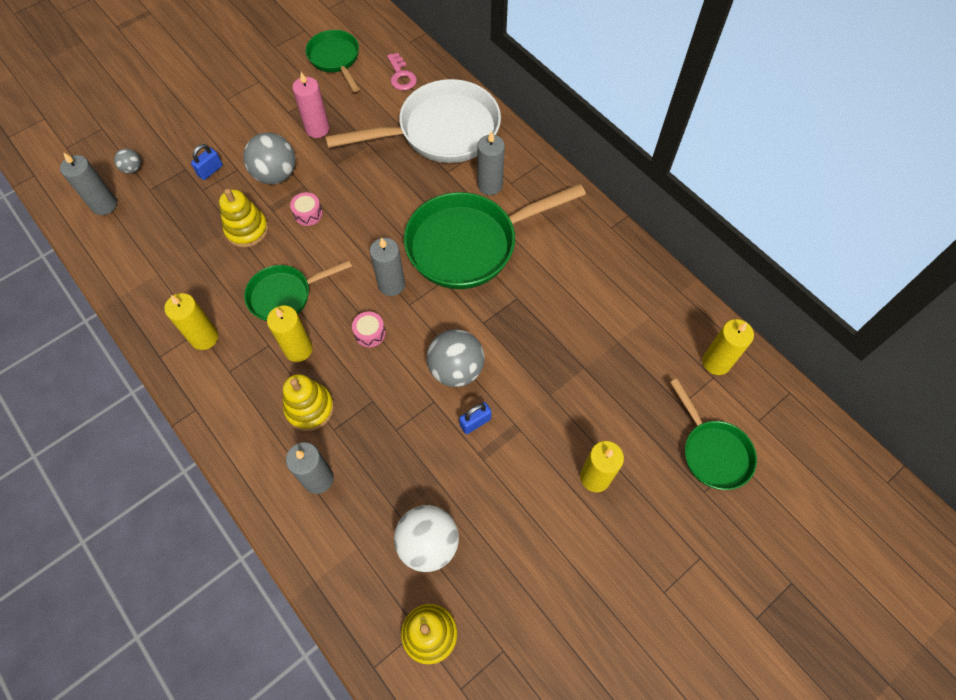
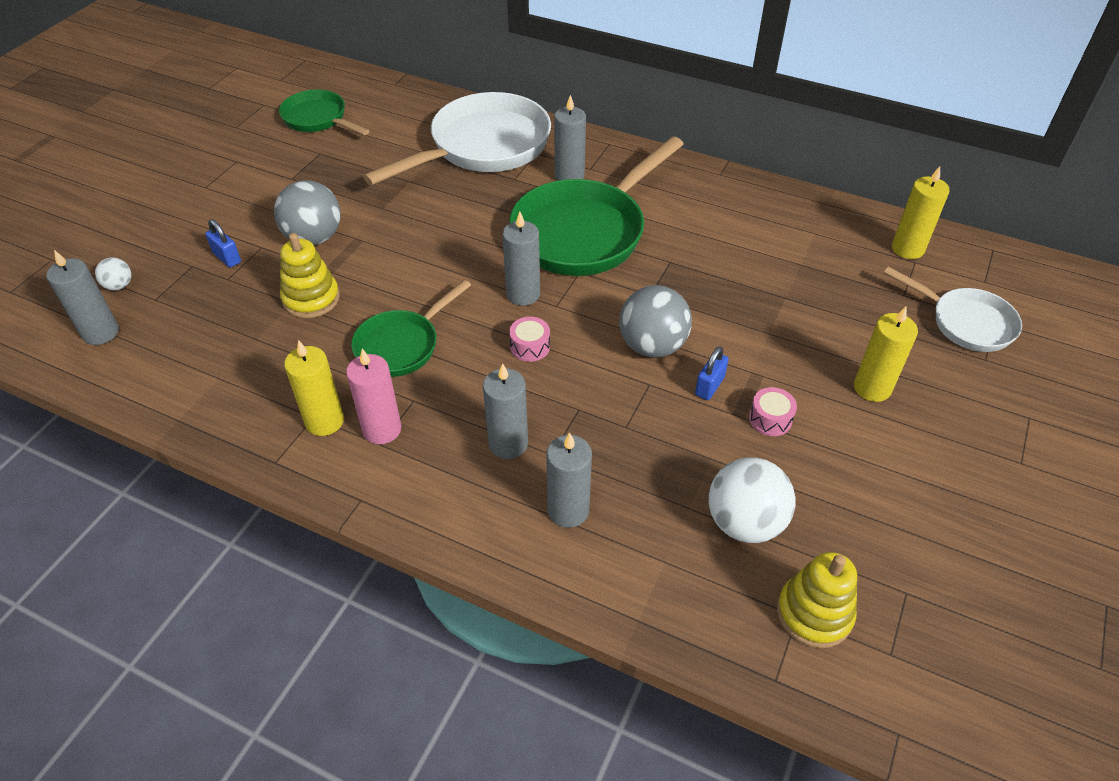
camera: 25 degrees left, 15 degrees down
(132, 169) = (119, 286): grey ball -> white ball
(210, 170) = (227, 258): blue padlock -> blue padlock turned 60 degrees counterclockwise
(298, 349) = (454, 391): yellow candle -> none
(308, 214) = (378, 261): pink drum -> pink drum (770, 419)
(309, 408) = (508, 444): yellow stacking toy -> grey candle
(317, 129) = (338, 183): pink candle -> pink candle (382, 429)
(401, 76) = (405, 114): pink key -> none
(712, 452) = (965, 322): green pan -> white pan

